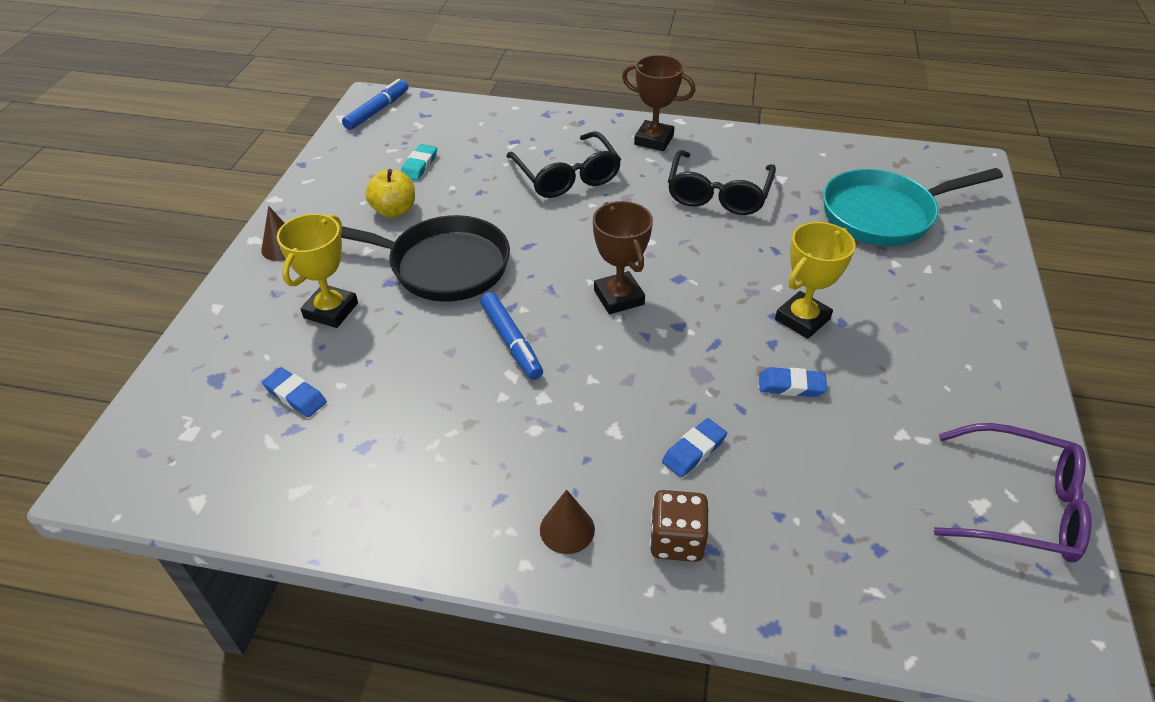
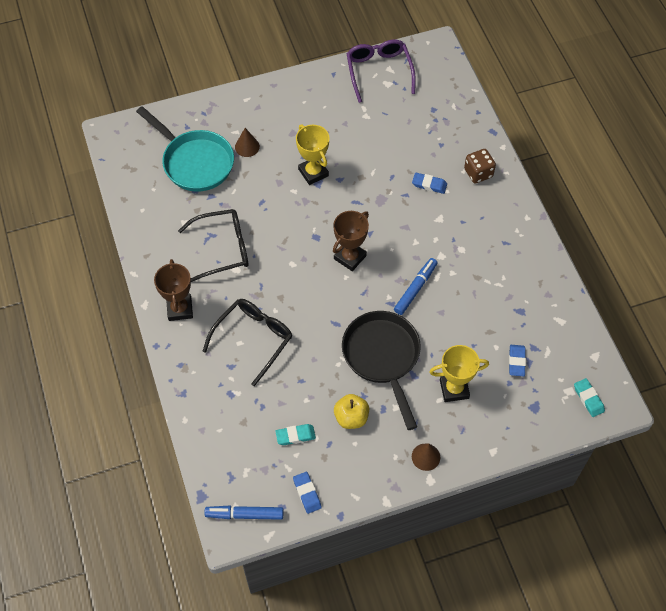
camera: 120 degrees left, 15 degrees up
(152, 449) = (588, 399): none -> turquoise eraser
(567, 529) = (501, 211): brown cone -> brown cone (247, 147)
(791, 386) = (364, 163): blue eraser -> blue eraser (307, 493)
(802, 319) = (313, 172): yellow trophy -> yellow trophy turned 45 degrees clockwise

